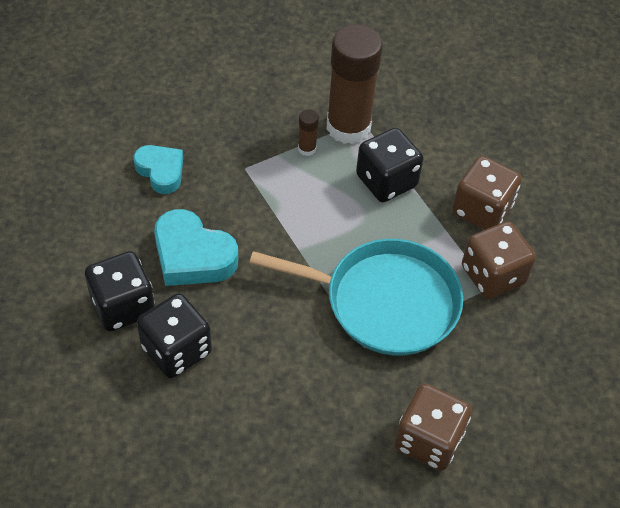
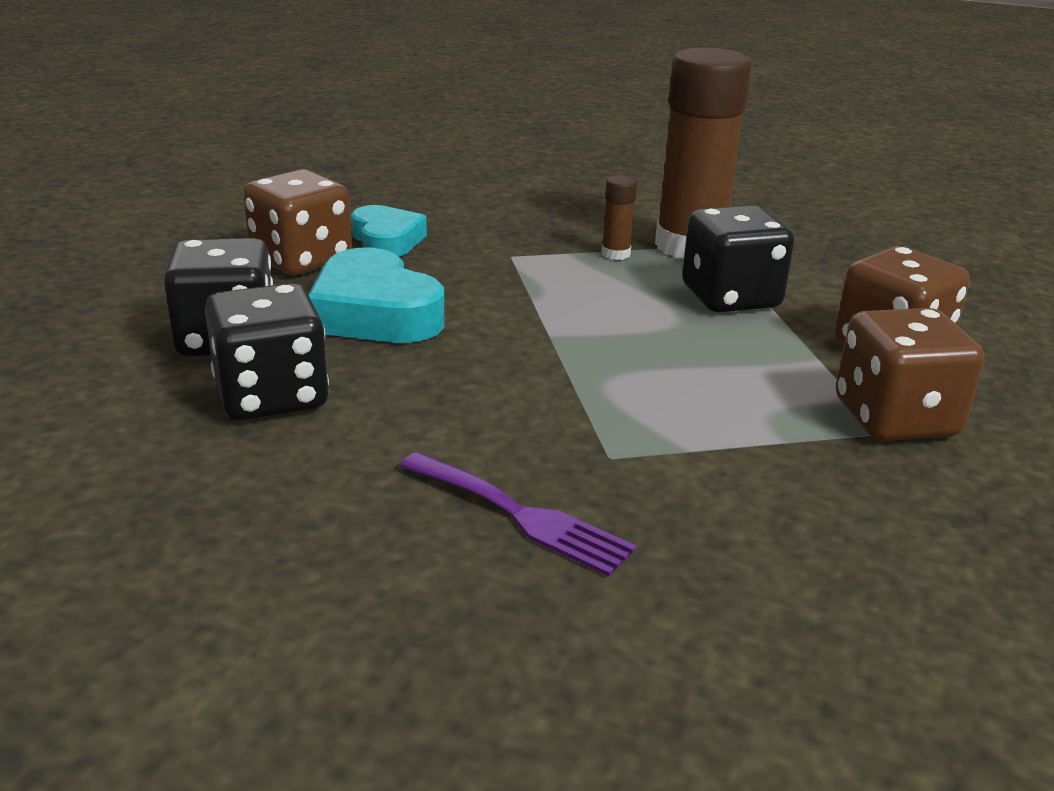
camera: 20 degrees right, 25 degrees down
(339, 403) = (521, 516): none -> purple fork
(384, 301) = (673, 412): turquoise pan -> none
(428, 440) = (688, 608): brown dice -> brown dice (301, 260)

